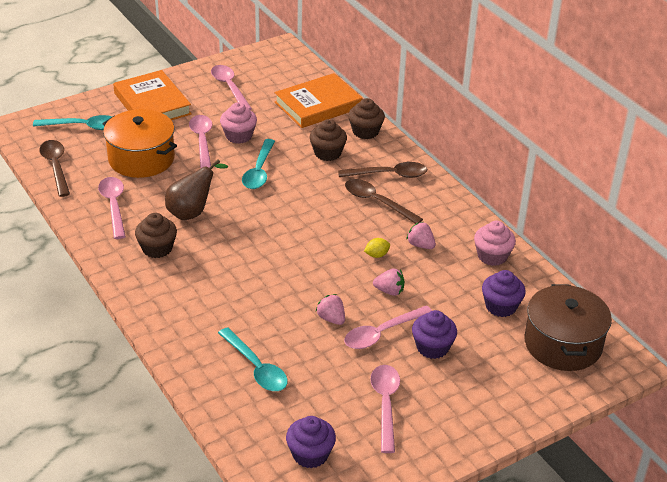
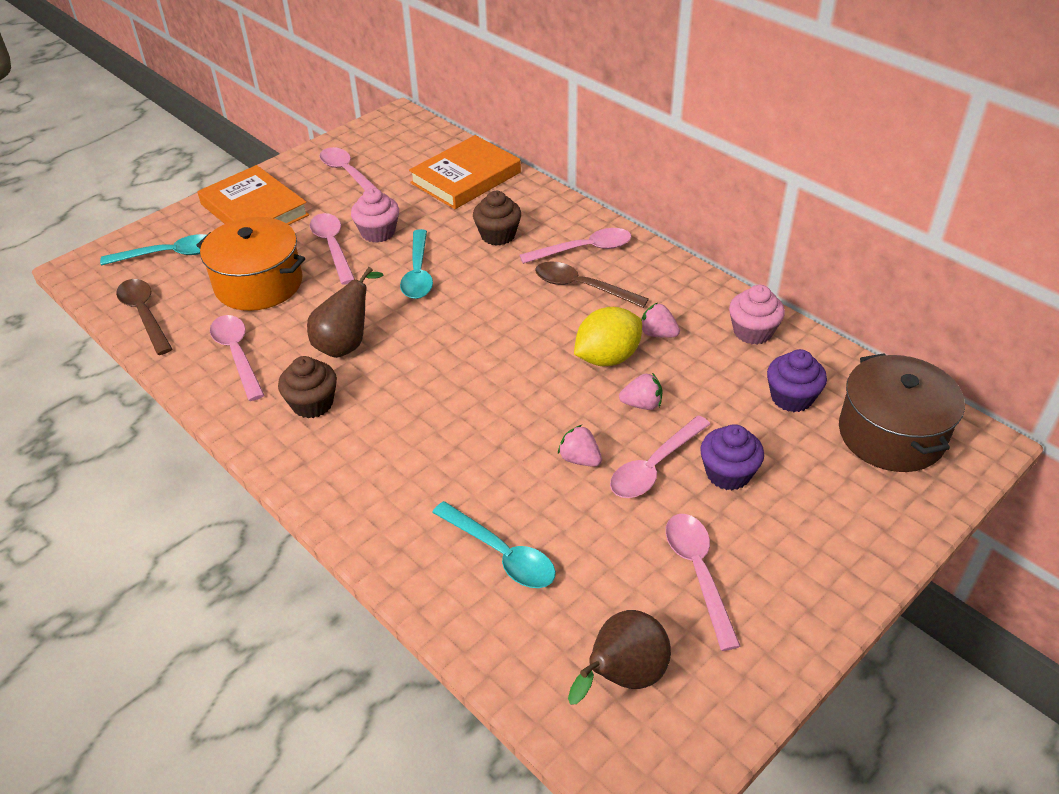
camera: 10 degrees left, 5 degrees up
(310, 454) = (622, 677): purple cupcake -> brown pear
(365, 131) = (535, 200): brown cupcake -> none
(376, 255) = (607, 358): yellow lemon -> yellow lemon, size x2.16
(389, 175) = (584, 249): brown spoon -> pink spoon

